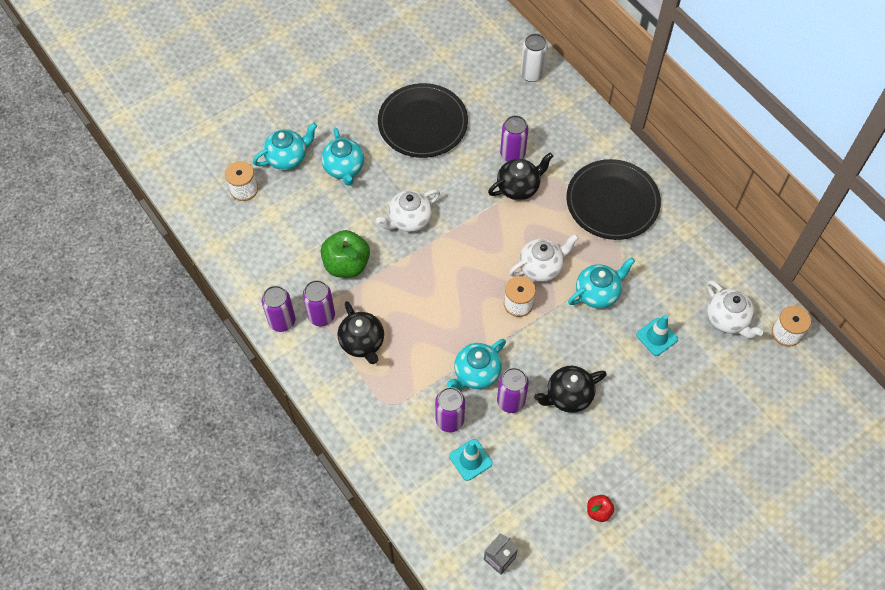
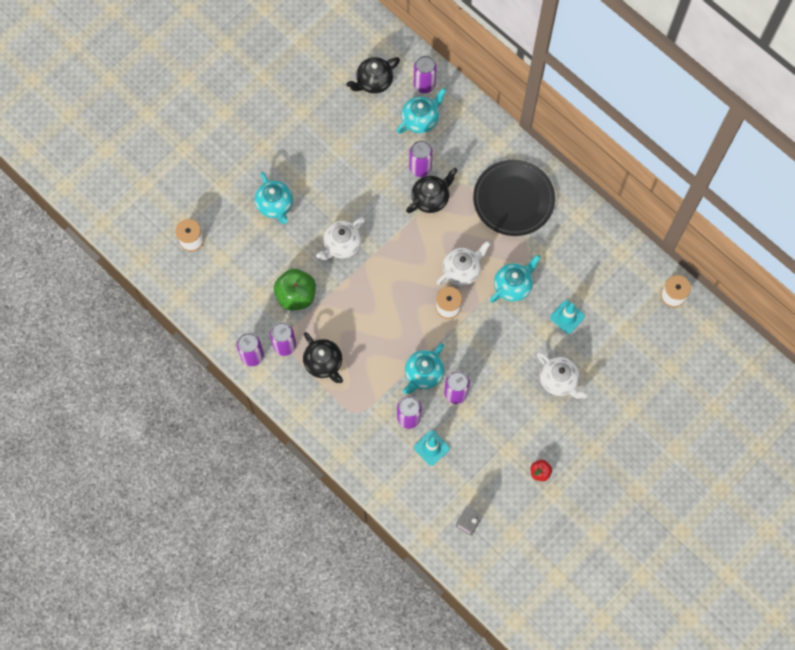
camera: 10 degrees left, 10 degrees up
(287, 158) = (223, 203): turquoise teapot -> turquoise teapot (420, 120)
(423, 123) = (336, 150): black plate -> none
(531, 74) = (424, 85): white can -> purple can
(568, 396) = (501, 380): black teapot -> black teapot (374, 82)
(727, 319) = (623, 291): white teapot -> white teapot (559, 381)

